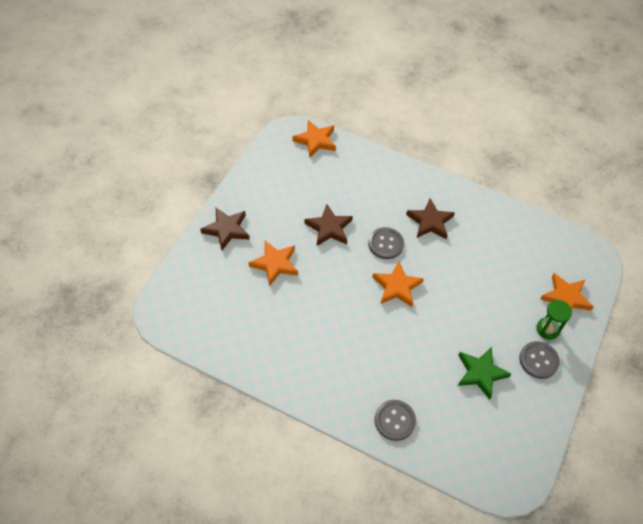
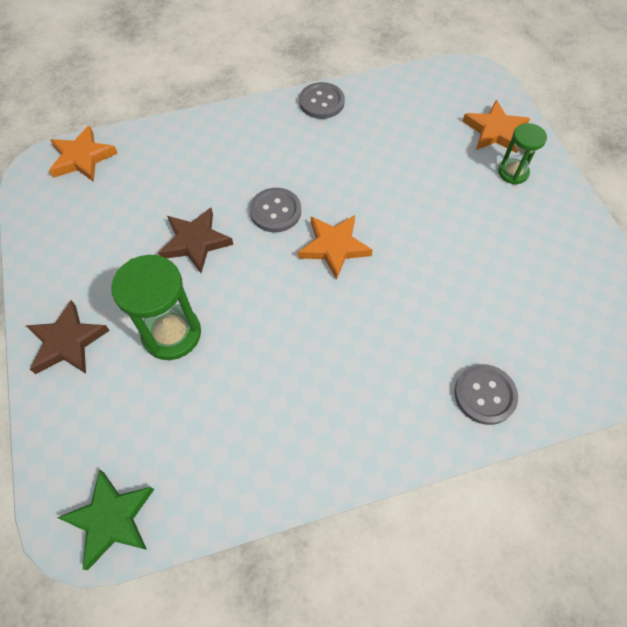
camera: 40 degrees left, 5 degrees up
(275, 264) = (171, 333): orange star -> green hourglass
(430, 222) = (297, 154): brown star -> none
(480, 373) = (506, 266): green star -> green star (111, 519)
(538, 360) = (538, 209): grey button -> grey button (321, 102)

